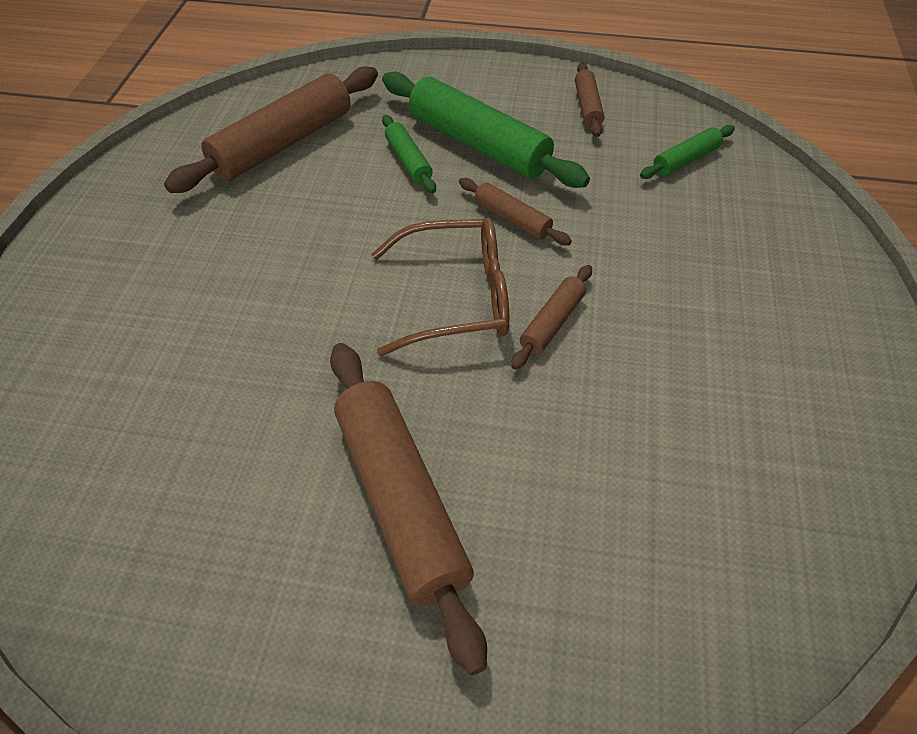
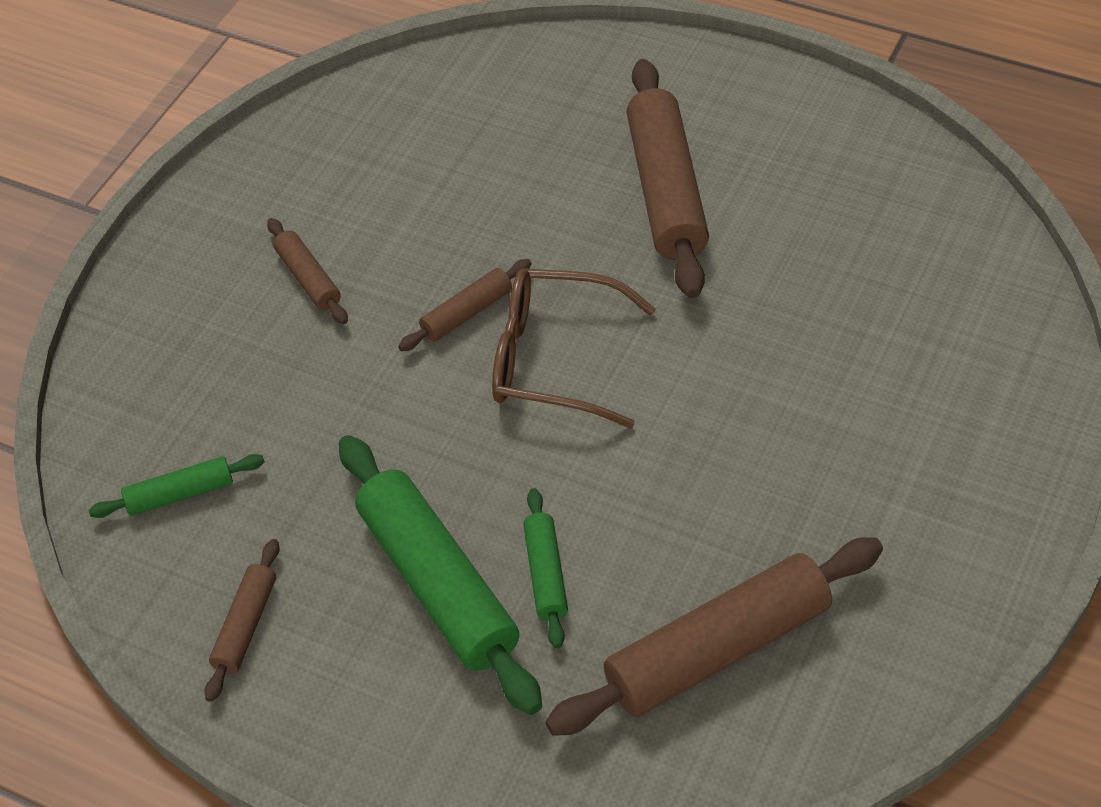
camera: 160 degrees left, 0 degrees up
(512, 219) = (449, 448): brown rolling pin -> brown rolling pin (308, 279)

